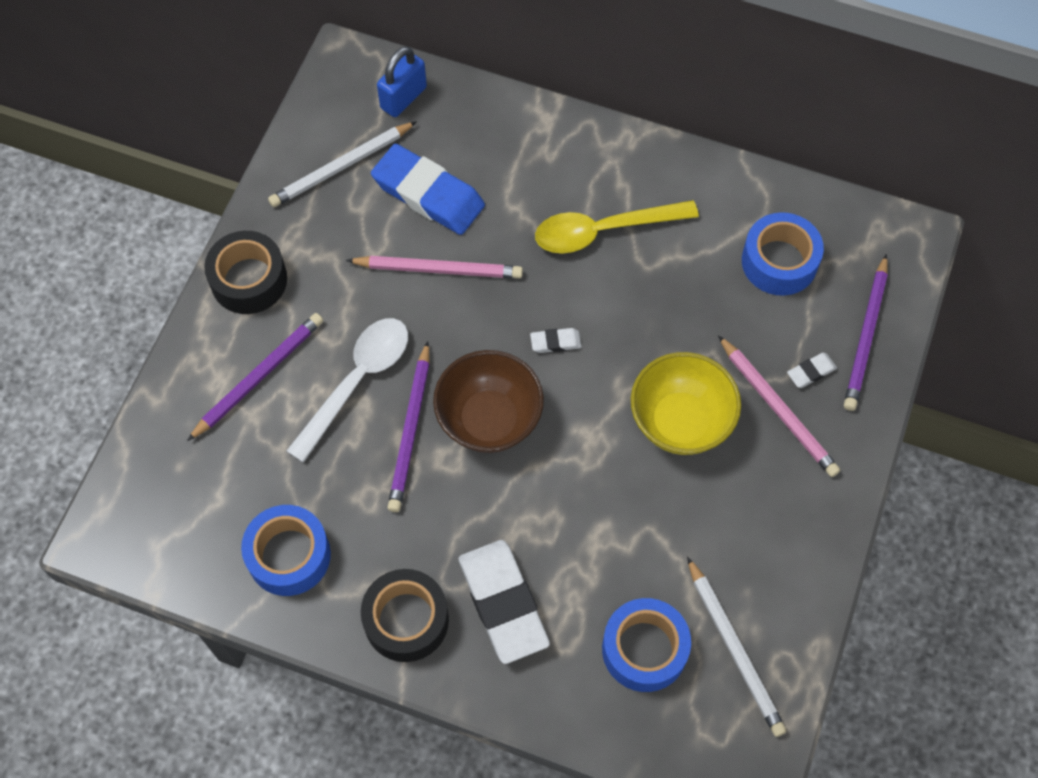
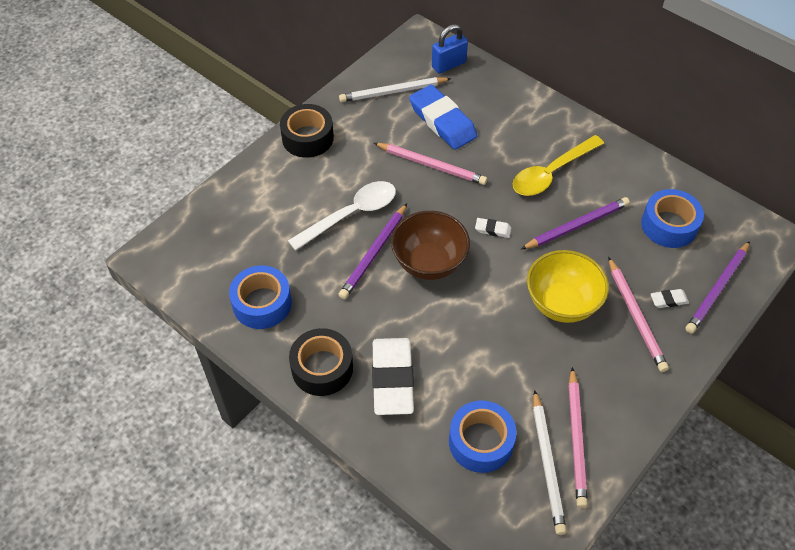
camera: 20 degrees right, 10 degrees down
(258, 377) = (289, 193): purple pencil -> purple pencil (576, 225)
(603, 231) = (551, 173): yellow spoon -> yellow spoon turned 45 degrees counterclockwise
(759, 603) = (576, 439): none -> pink pencil

